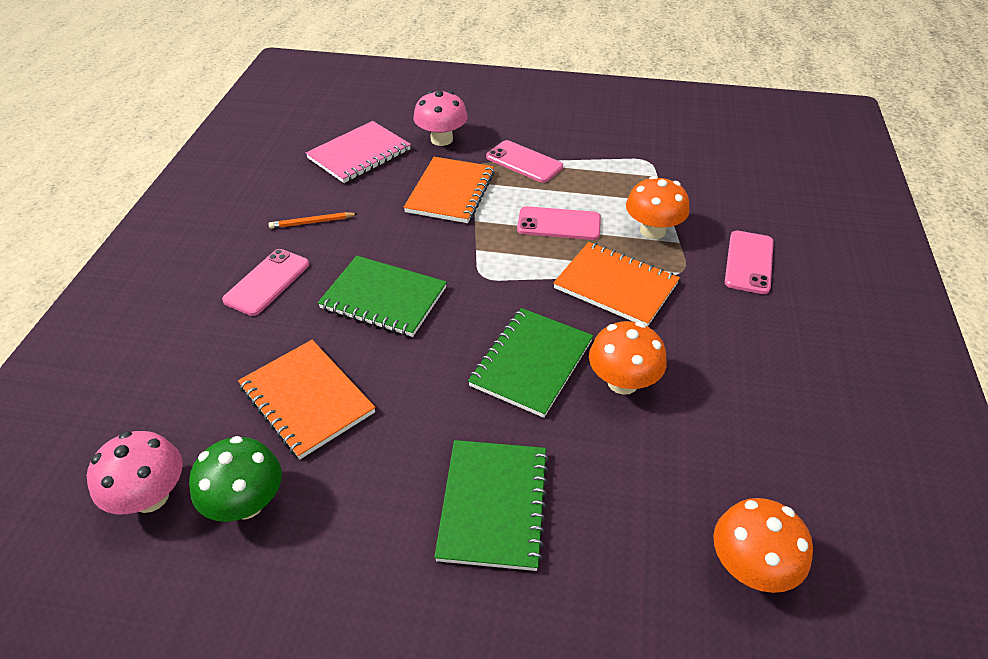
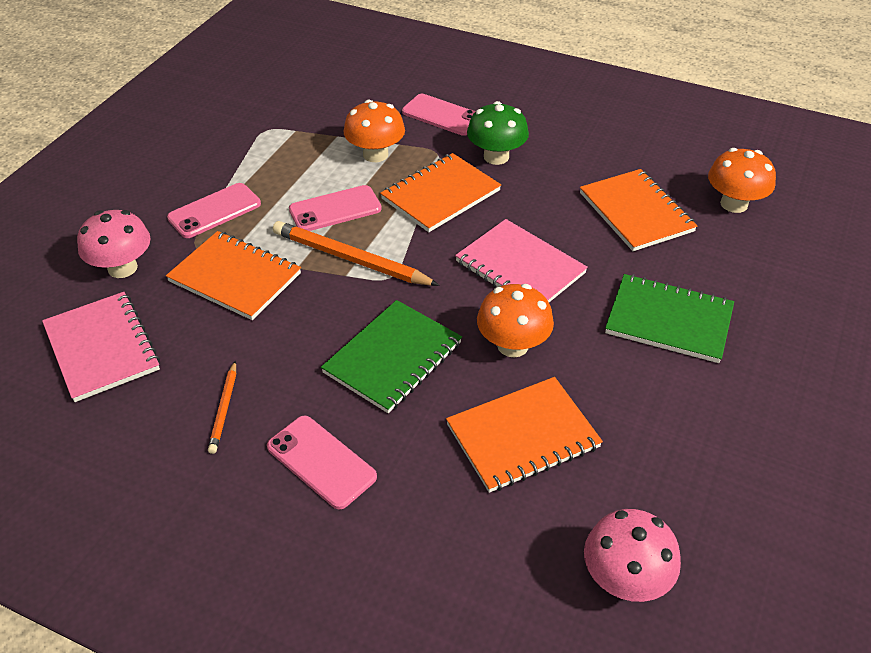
camera: 75 degrees left, 0 degrees up
(246, 503) = (644, 493): green mushroom -> green mushroom (496, 157)
(497, 247) = (350, 259): none -> orange pencil
(531, 363) = (520, 267): green notebook -> pink notebook
(559, 224) = (335, 209): pink phone -> pink phone turned 45 degrees clockwise
(622, 382) = (556, 219): orange mushroom -> orange mushroom (512, 345)
(673, 455) = (636, 212): none -> orange notebook

